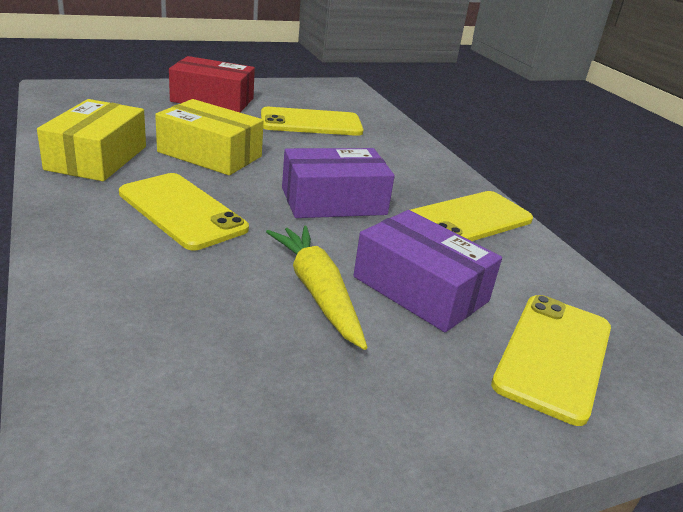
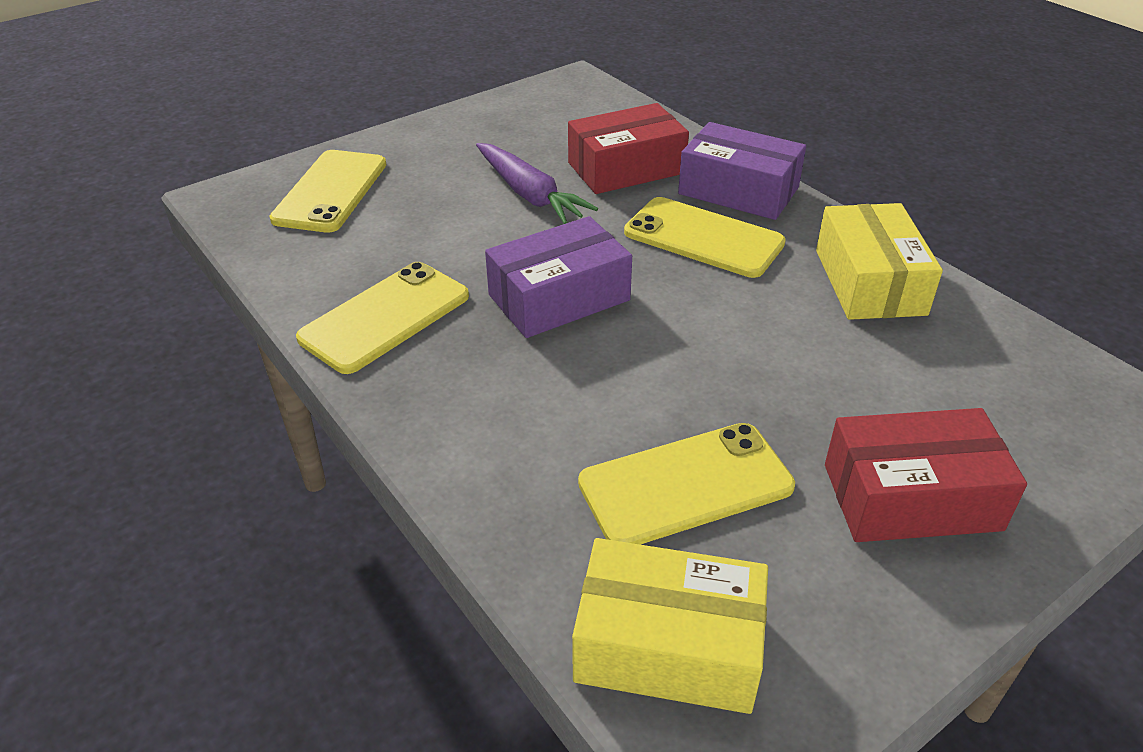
camera: 170 degrees right, 10 degrees up
(185, 297) = (626, 168): none -> red box
(210, 154) = (761, 333): yellow box -> yellow box (668, 646)
(317, 292) = (529, 194): yellow carrot -> purple carrot
(420, 289) = (441, 217): purple box -> purple box (738, 190)

